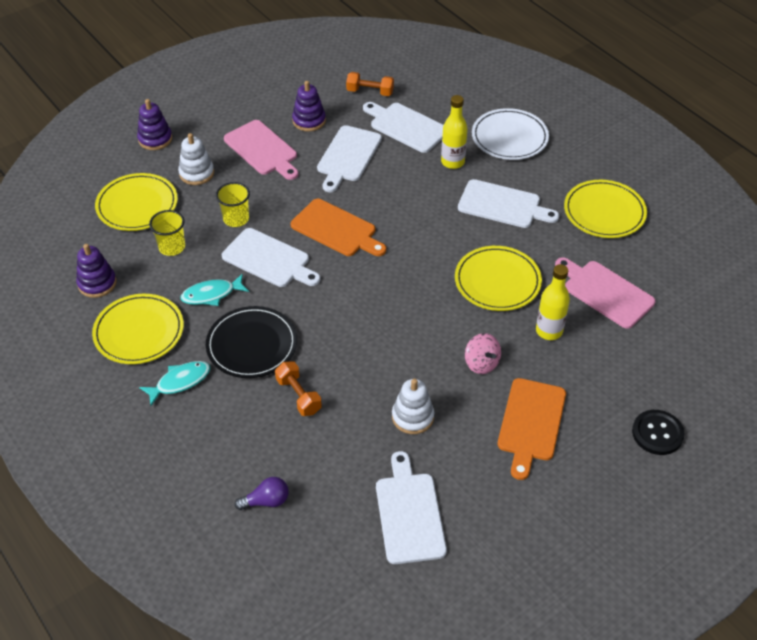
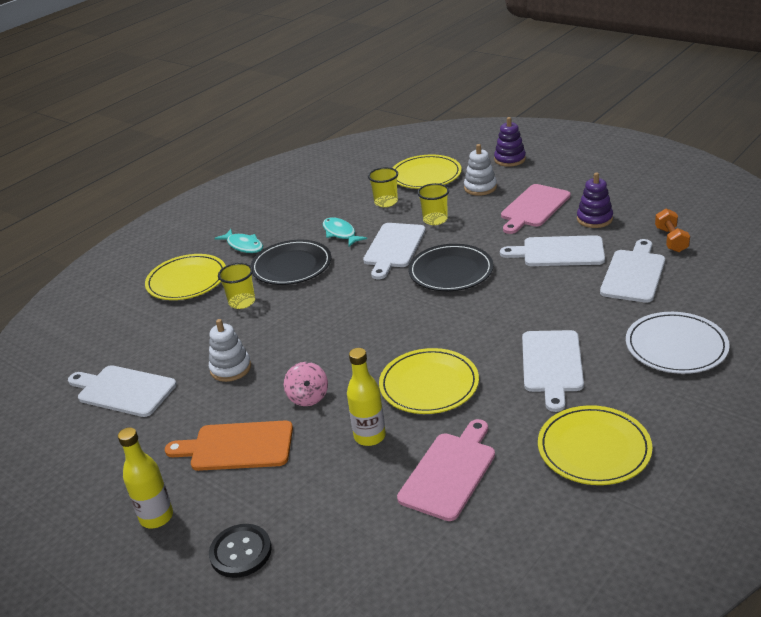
camera: 80 degrees right, 15 degrees down
(97, 283) = (332, 185): purple stacking toy -> none
(139, 331) = (289, 215): yellow plate -> yellow plate (187, 280)
(266, 501) = (132, 314): purple light bulb -> none
(298, 396) = (242, 302): orange dumbbell -> yellow cup
(336, 229) = (451, 271): orange cutting board -> black plate
(409, 513) = (123, 390): white cutting board -> white cutting board turned 135 degrees counterclockwise
(452, 162) = (599, 315): yellow bottle -> yellow bottle (156, 517)
(481, 363) = (308, 397): pink spinning top -> pink spinning top turned 60 degrees counterclockwise

